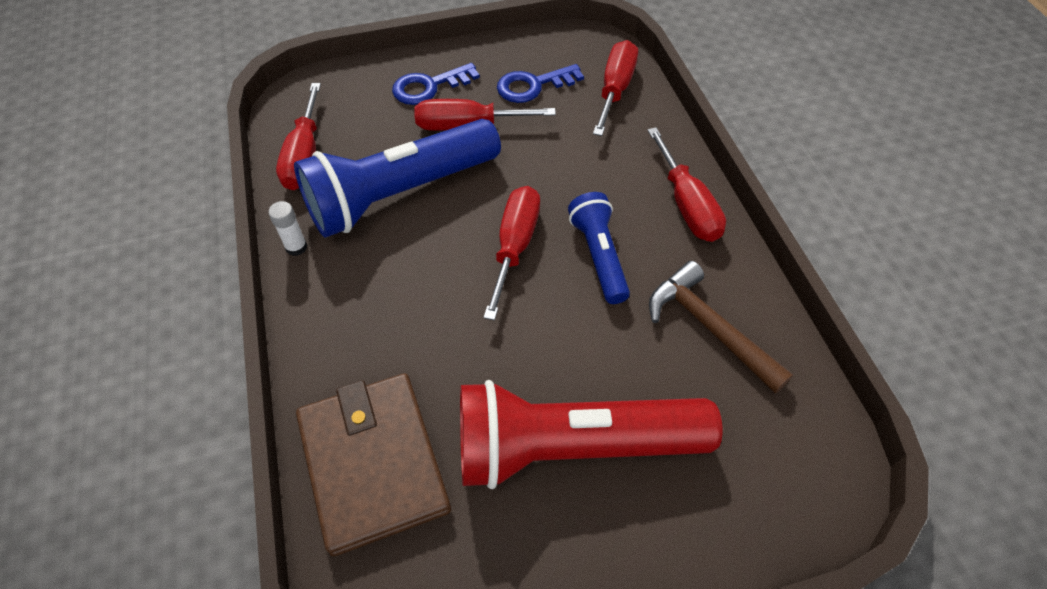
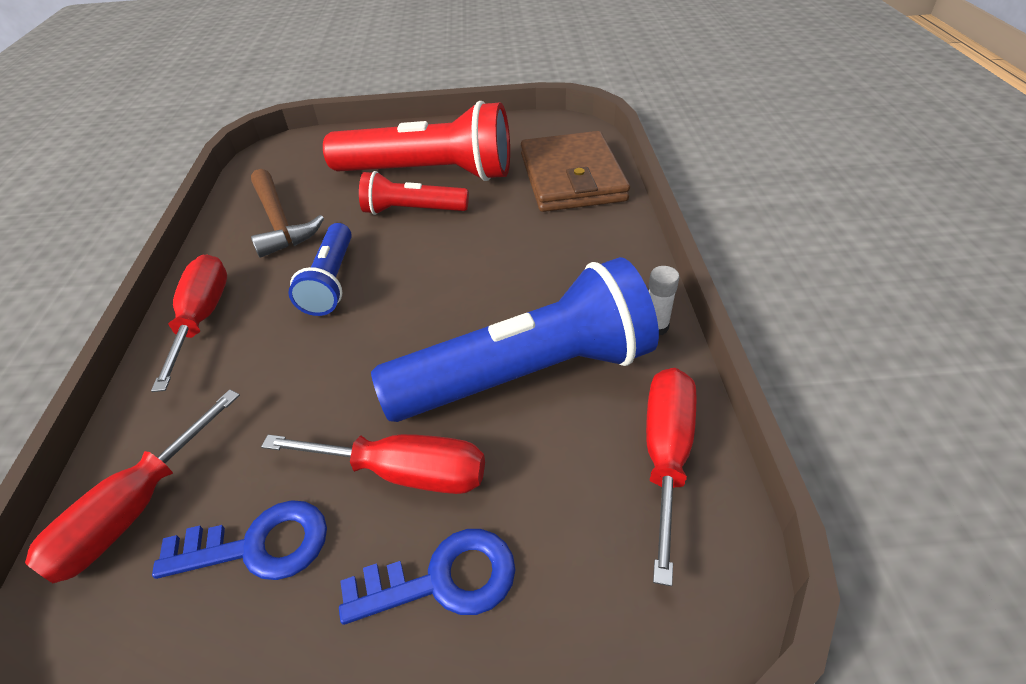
camera: 165 degrees left, 10 degrees down
(515, 246) = (410, 299): red screwdriver -> none
(563, 367) = (412, 210): none -> red flashlight

